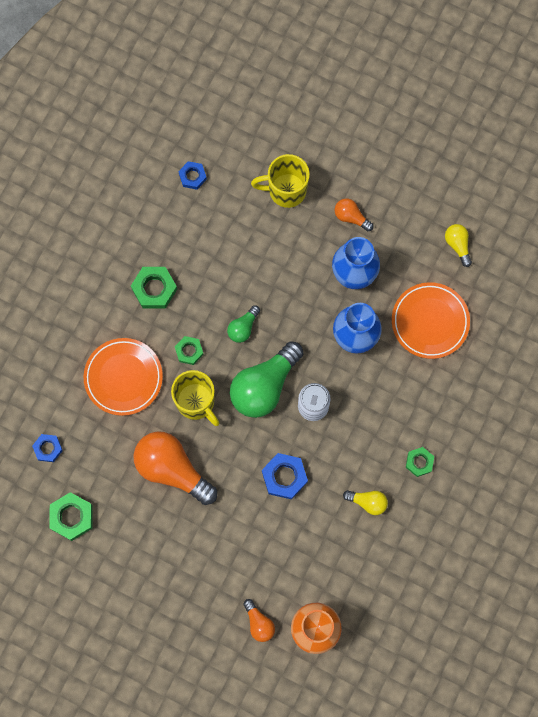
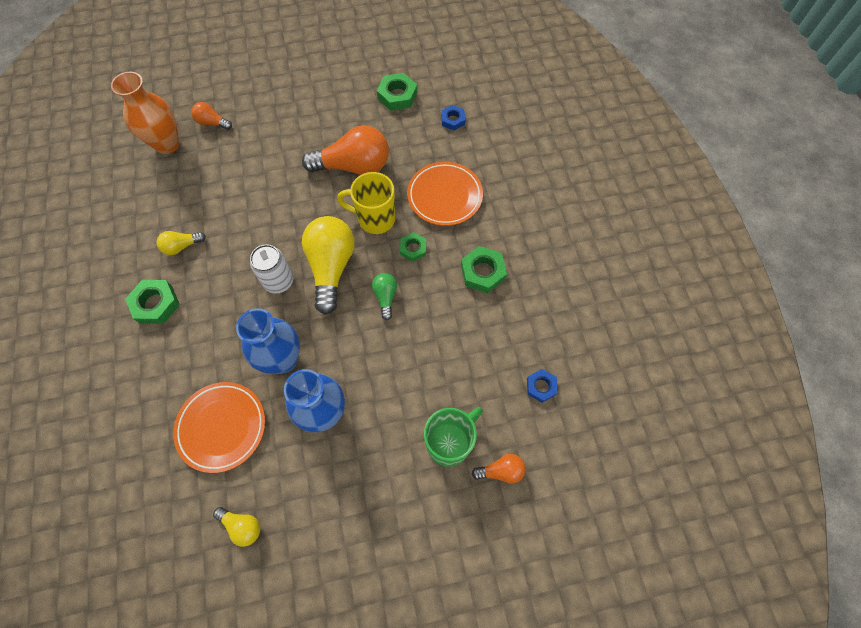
camera: 140 degrees right, 10 degrees down
(264, 386) = (331, 267): green light bulb -> yellow light bulb
(284, 477) = (263, 218): blue nut -> none
(286, 190) = (449, 443): yellow mug -> green mug
(351, 217) = (369, 467): orange light bulb -> orange light bulb (501, 471)
(419, 462) = (155, 304): green nut -> green nut, size x1.57

